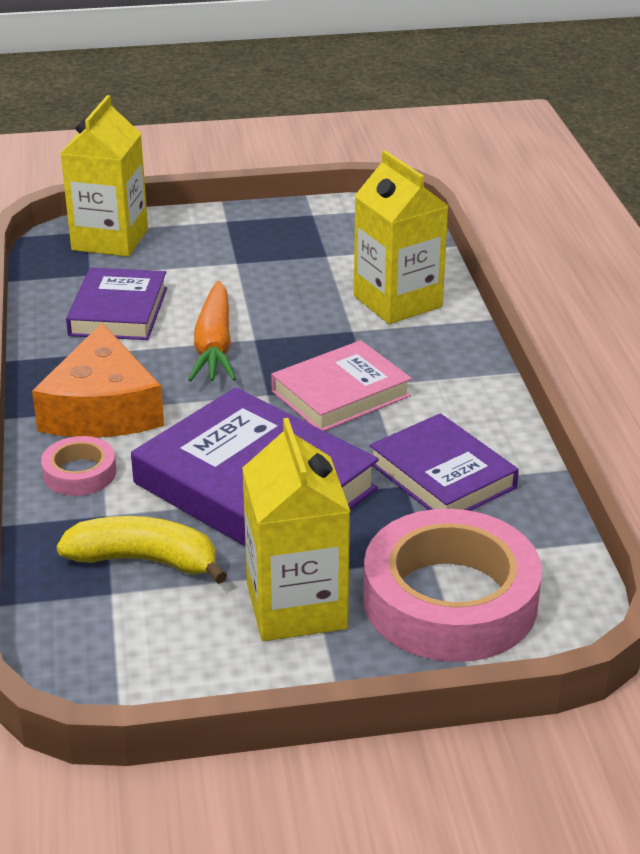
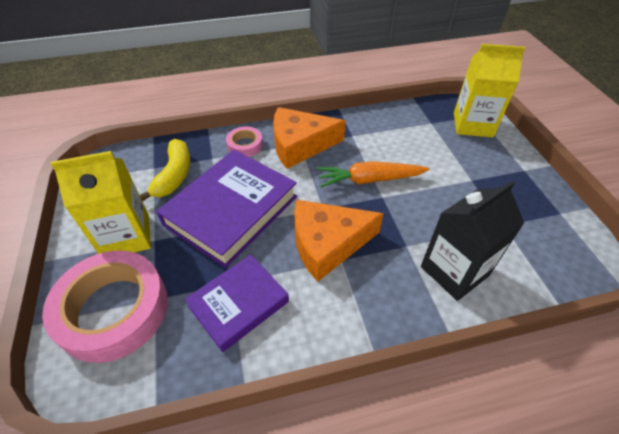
camera: 85 degrees right, 15 degrees up
(118, 311) = (395, 138): purple book -> none
(341, 394) = (327, 243): pink book -> orange cheese
(397, 301) = (454, 271): yellow carton -> black carton

